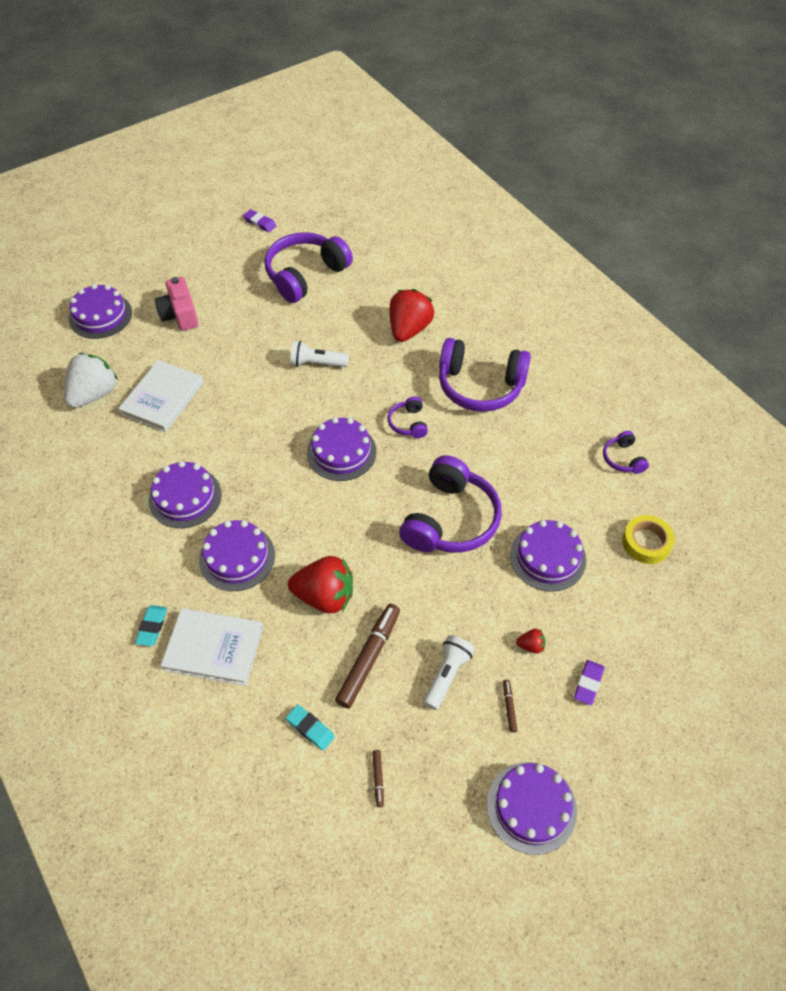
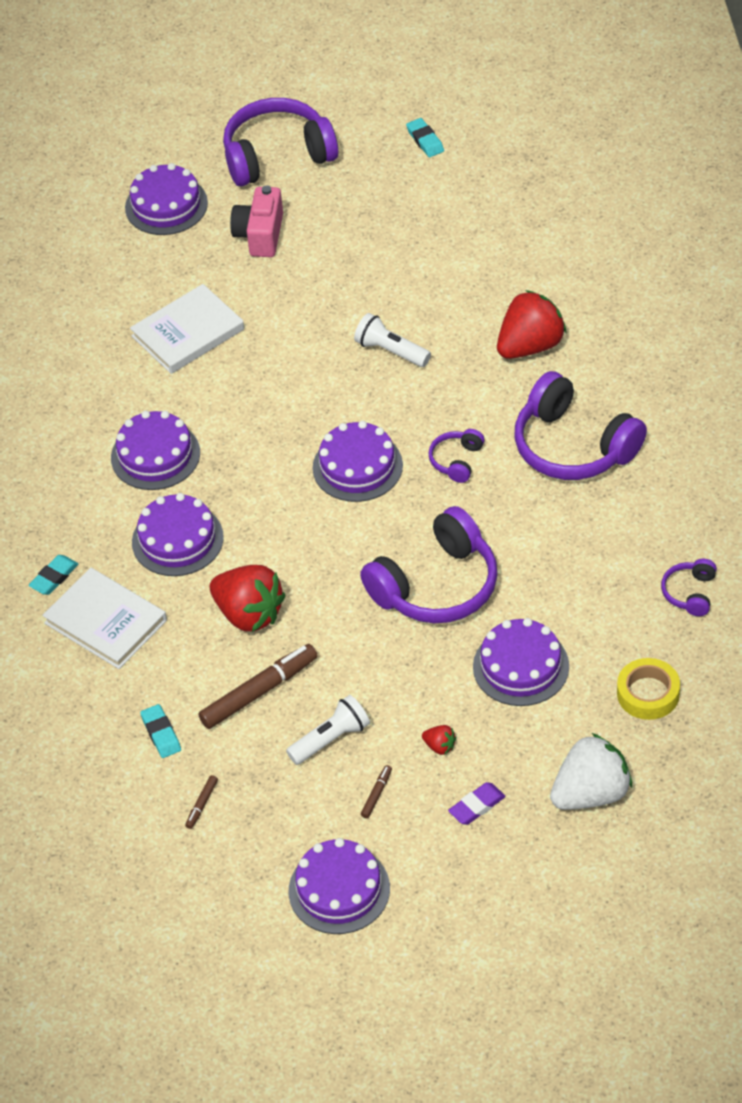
camera: 30 degrees right, 5 degrees down
(94, 394) = (114, 301): white strawberry -> white strawberry (591, 793)
(260, 223) = (425, 140): purple eraser -> turquoise eraser
(305, 275) = (442, 231): purple headphones -> purple headphones (277, 155)

